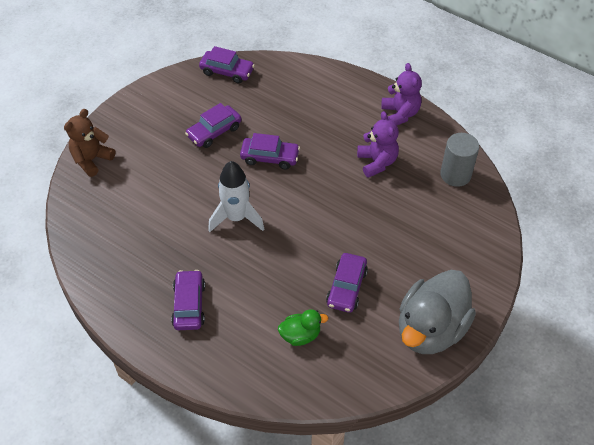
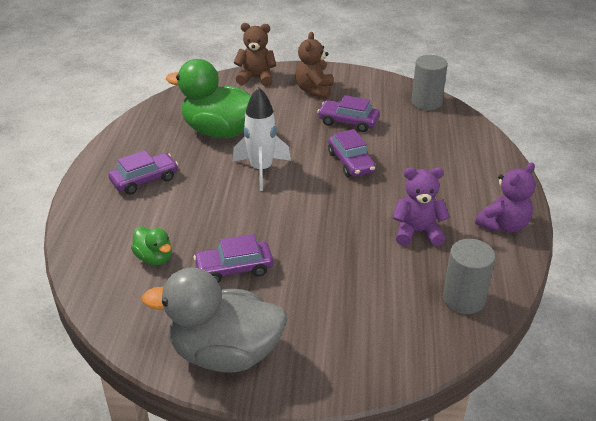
camera: 60 degrees right, 15 degrees down
(148, 130) = (314, 90): none -> brown teddy bear
(157, 222) = (219, 131): none -> green duck
(227, 71) = (426, 102): purple car -> grey cylinder
(377, 162) = (417, 232): purple teddy bear -> purple teddy bear turned 135 degrees counterclockwise

